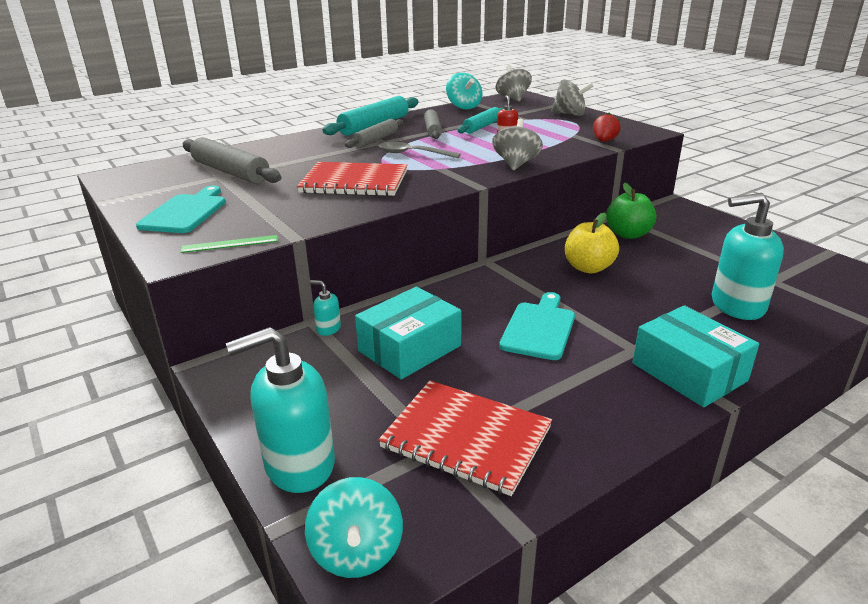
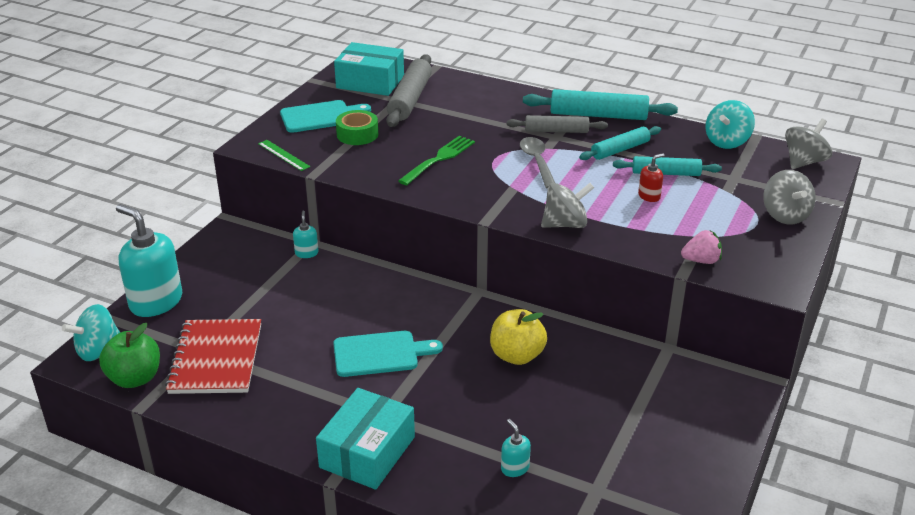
camera: 60 degrees right, 5 degrees up
(253, 203) = (357, 134): none -> green tape
(354, 182) = (439, 159): red notebook -> green fork
(409, 348) = (306, 299): turquoise box -> turquoise box (370, 82)
(433, 130) = (620, 150): grey rolling pin -> turquoise rolling pin
(604, 141) = (701, 260): red strawberry -> pink strawberry
(628, 234) = (623, 365): green apple -> green apple (135, 378)
(737, 305) = (514, 468): turquoise soap dispenser -> turquoise soap dispenser, size x0.44

